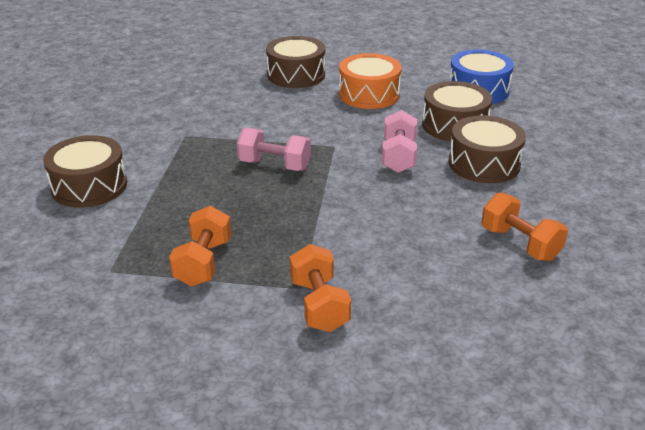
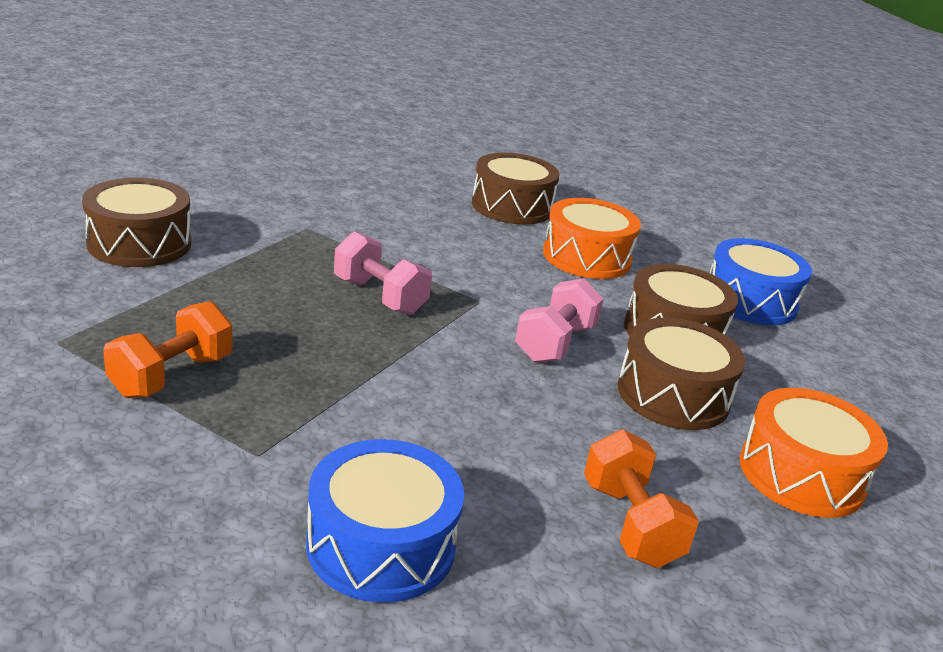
camera: 20 degrees right, 5 degrees down
(319, 305) = (258, 487): orange dumbbell -> none
(411, 307) = (381, 545): none -> blue drum
(578, 183) = (801, 474): none -> orange drum

